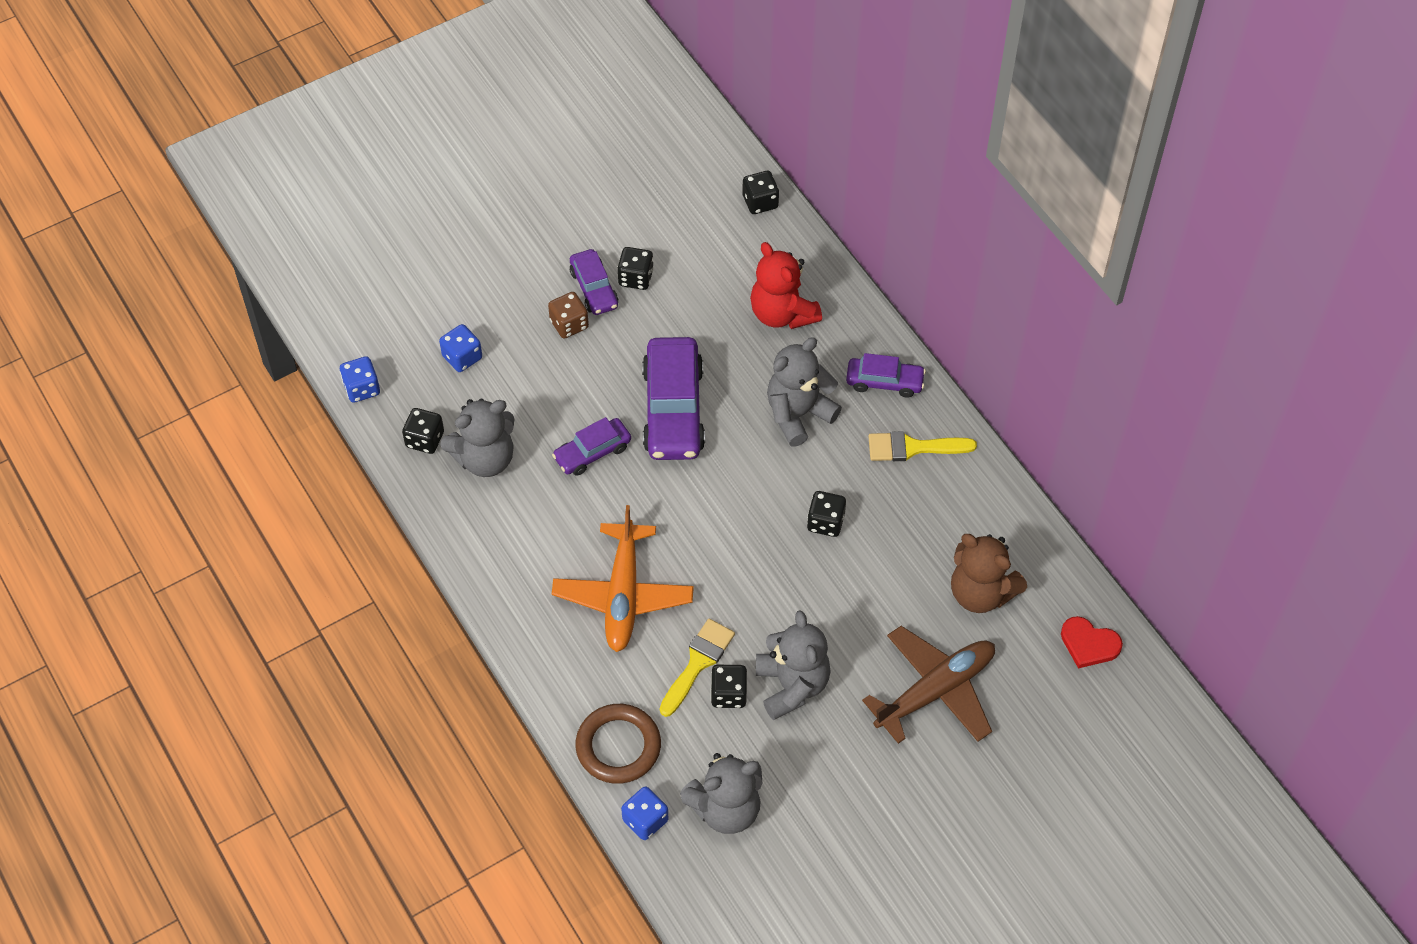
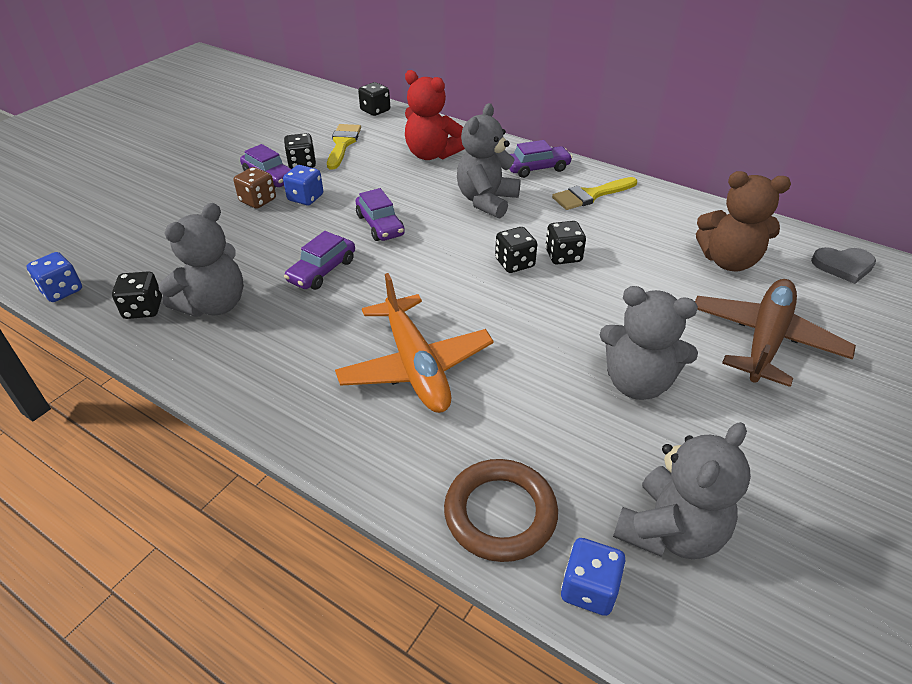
camera: 25 degrees left, 15 degrees down
(462, 357) = (164, 244): blue dice -> blue dice (305, 198)
(673, 409) = (380, 225): purple car -> purple car, size x0.56
(698, 663) = (531, 397): yellow brush -> yellow brush (343, 144)
(728, 694) = (582, 413): black dice -> black dice (514, 263)
(792, 685) = (637, 382): grey teddy bear -> grey teddy bear turned 150 degrees clockwise
(1089, 644) = (843, 266): red heart -> grey heart

